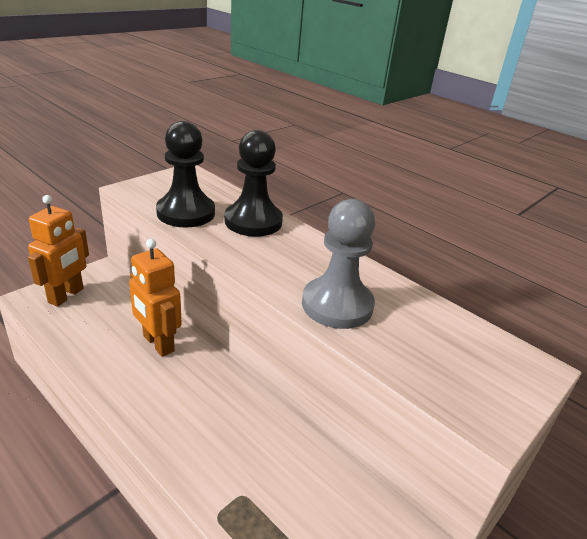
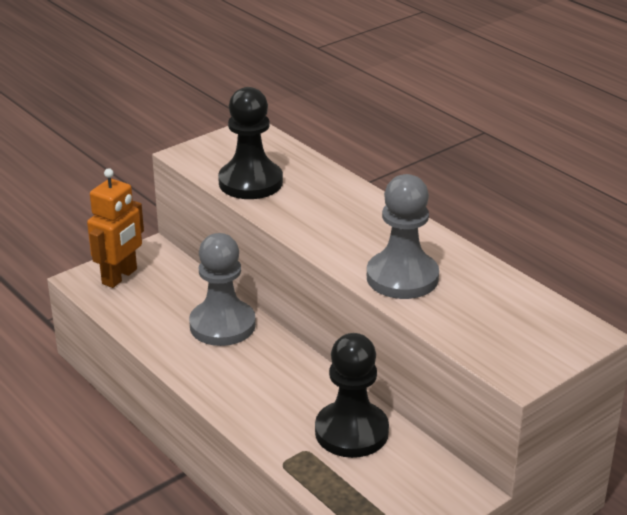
camera: 10 degrees right, 0 degrees up
(158, 344) = (222, 325): orange robot -> grey pawn
(253, 221) = (325, 191): black pawn -> black pawn (351, 432)

